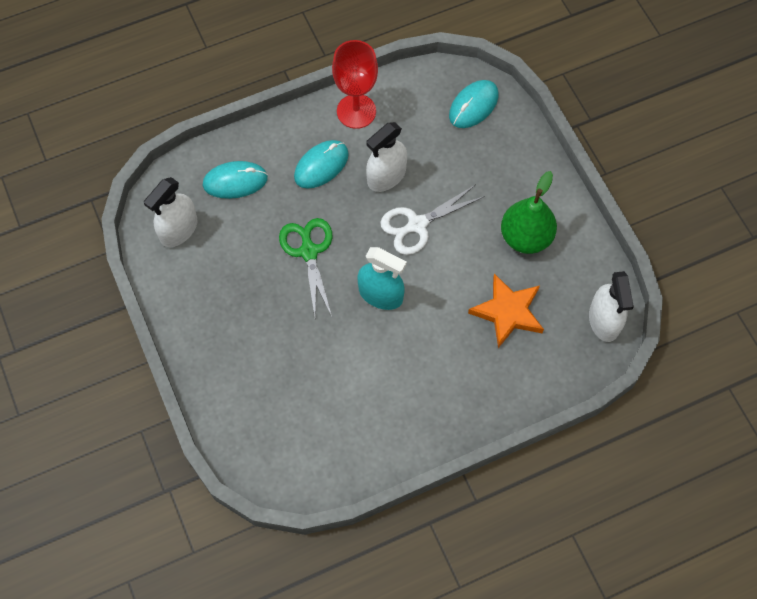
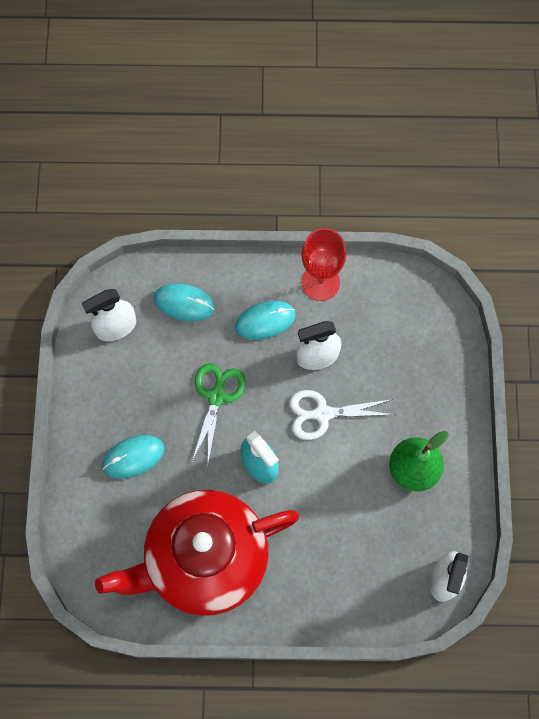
camera: 25 degrees right, 5 degrees up
(371, 403) = (204, 559): none -> red teapot
(473, 105) = (428, 322): turquoise mouse -> turquoise mouse (133, 457)
(507, 312) = (362, 531): orange star -> none

